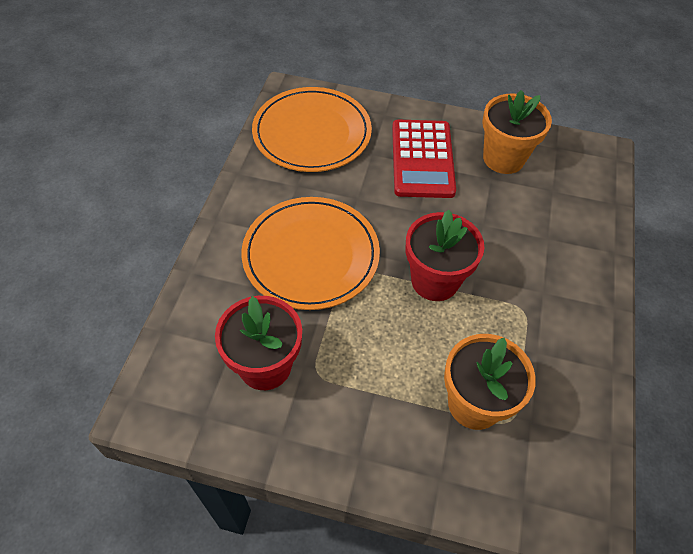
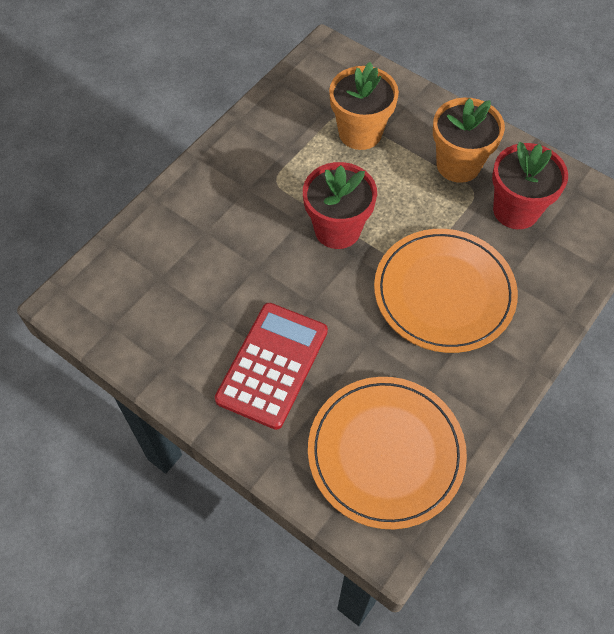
camera: 155 degrees left, 5 degrees up
(503, 158) = (181, 333): orange flower pot -> orange flower pot (458, 165)

